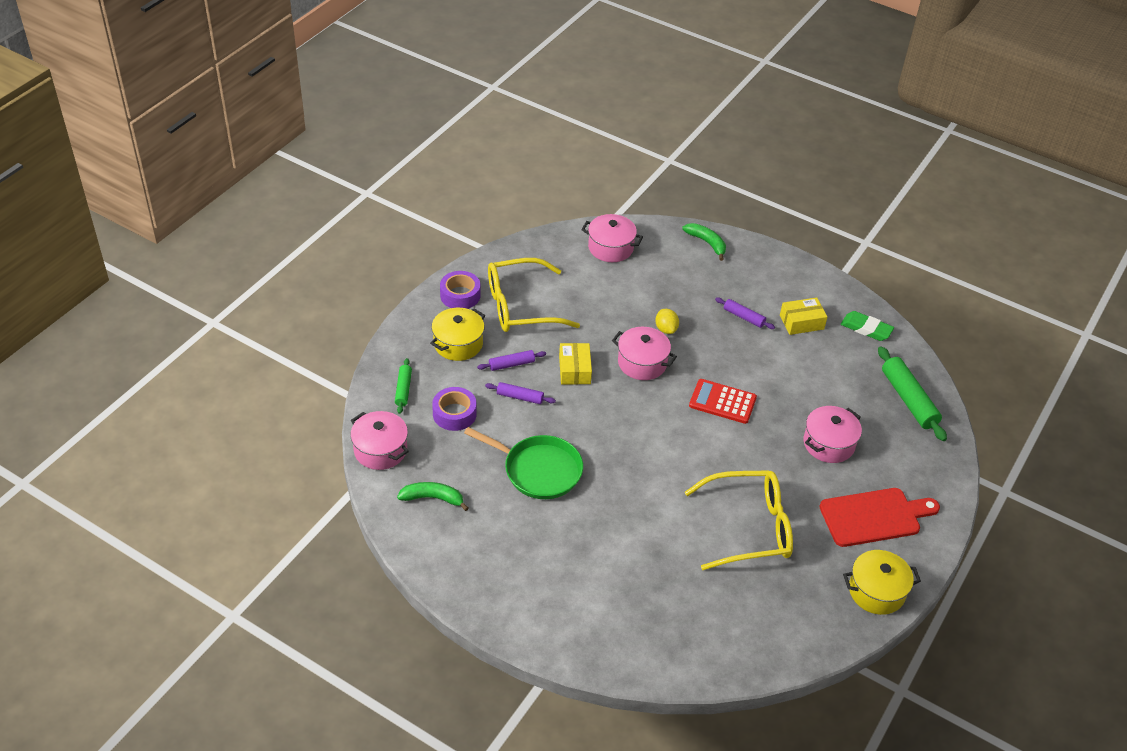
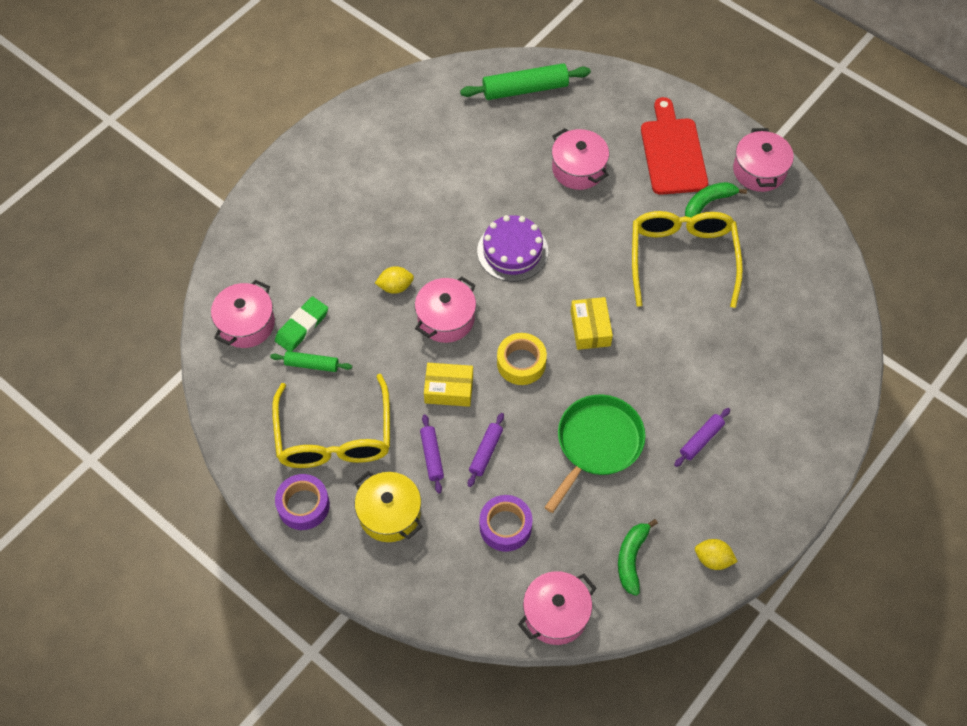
camera: 80 degrees left, 15 degrees up
(403, 389) = (460, 583): green rolling pin -> green rolling pin (312, 364)
(437, 556) = (713, 559): none -> yellow lemon
(609, 414) = (521, 363): none -> yellow tape
(707, 243) = (257, 221): green banana -> green banana (708, 203)
(722, 402) = (512, 251): red calculator -> purple cake
(744, 317) = (387, 207): purple rolling pin -> purple rolling pin (701, 440)
(801, 322) = (403, 156): yellow box -> yellow box (590, 328)
(866, 329) = (420, 101): green eraser -> green eraser (302, 326)
(876, 591) = (759, 171): yellow pot -> pink pot

